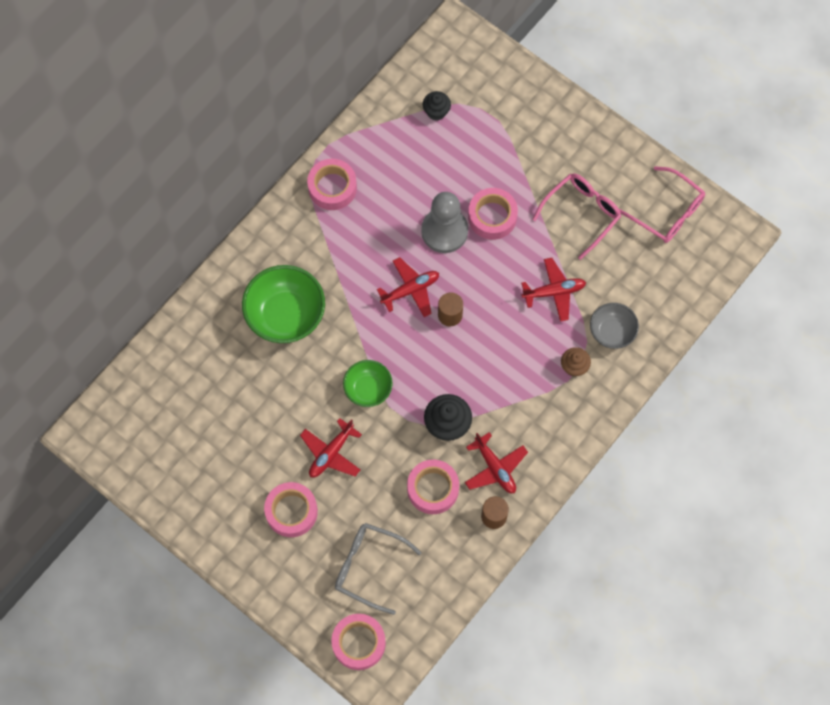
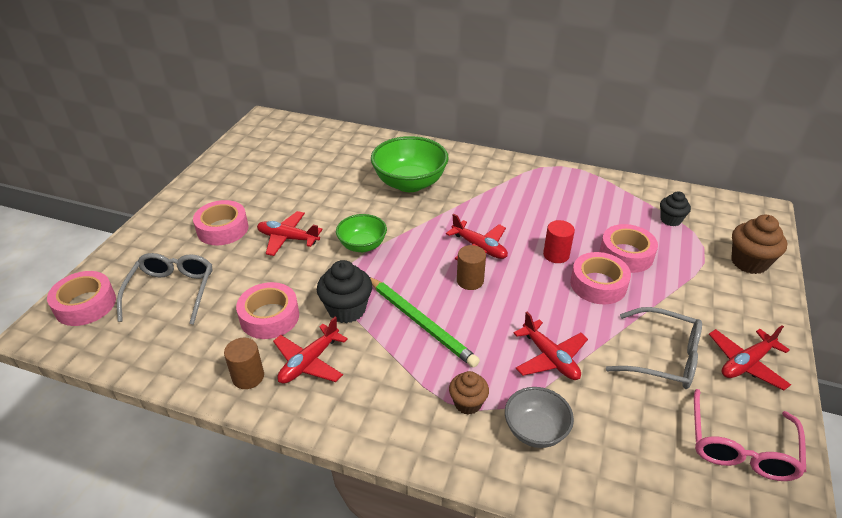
camera: 70 degrees right, 30 degrees down
(332, 187) = (543, 180): pink tape -> pink tape (626, 254)
(444, 231) = (556, 255): grey pawn -> red cylinder
(483, 371) = (421, 322): none -> green pencil
(511, 87) = (749, 262): none -> brown cupcake
(581, 213) = (663, 357): pink glasses -> grey glasses
(606, 162) = (746, 363): none -> red plane

